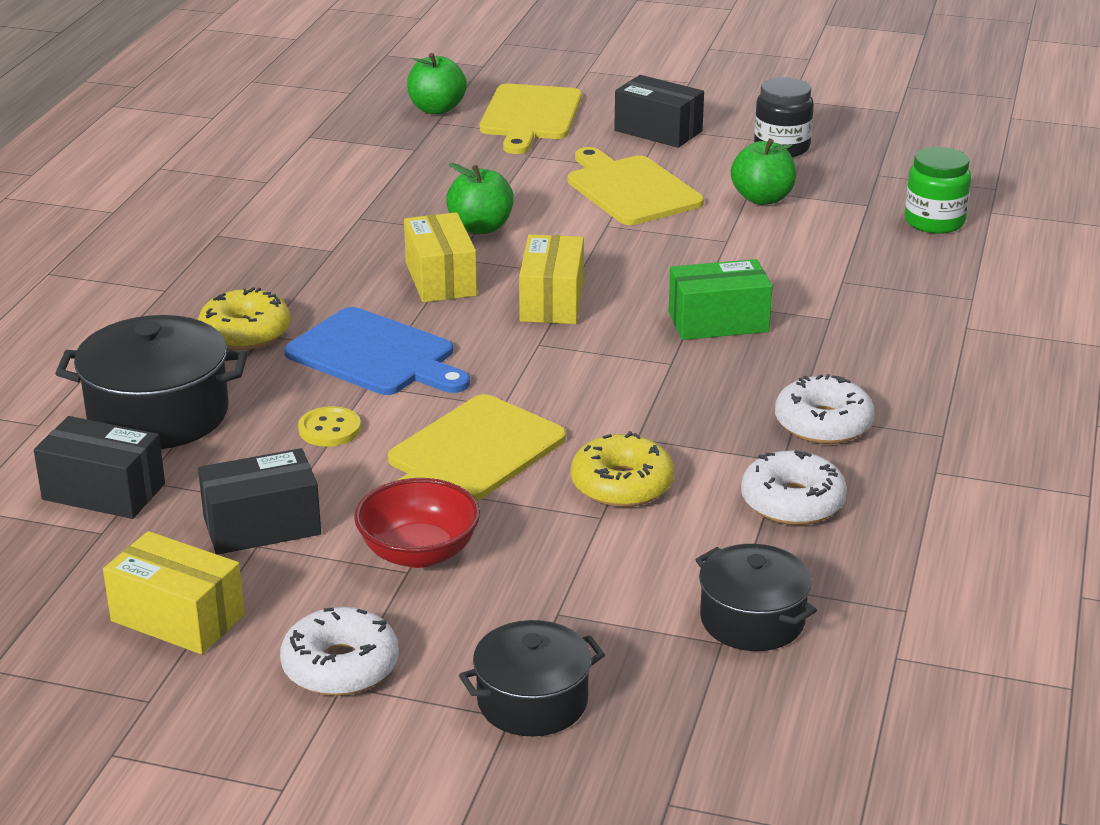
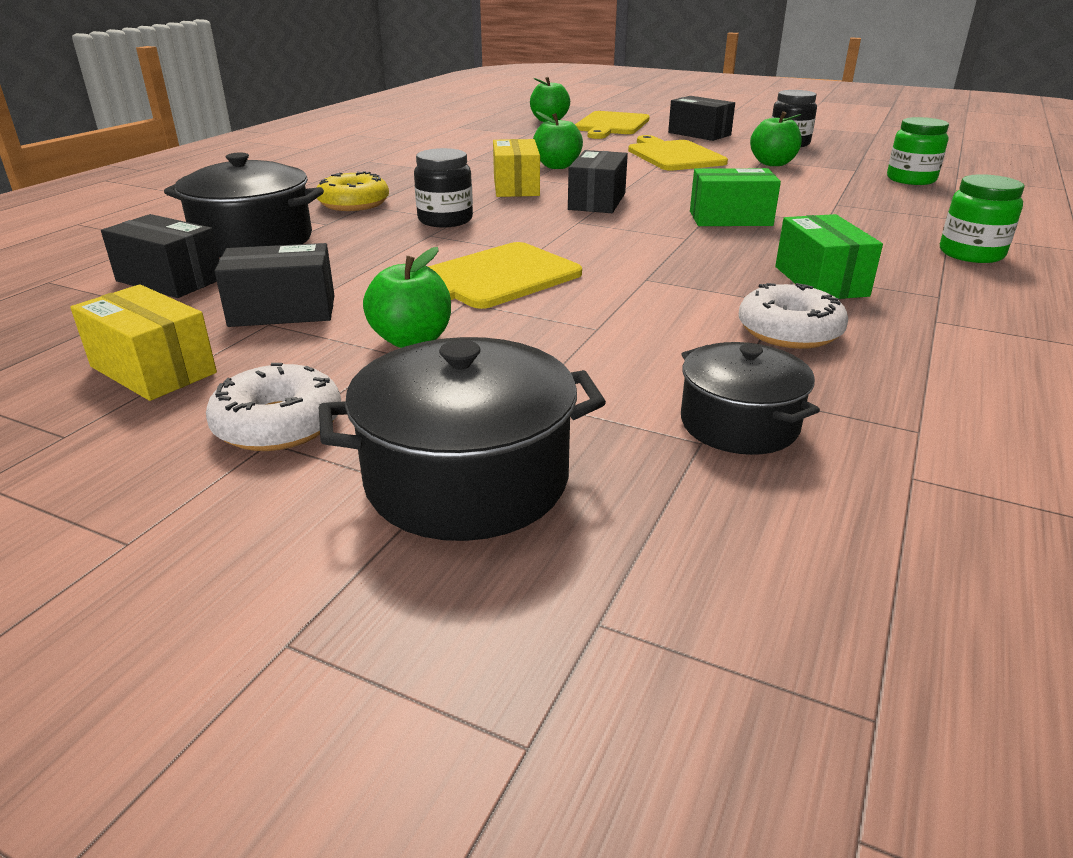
camera: 10 degrees right, 0 degrees up
(329, 429) = (383, 256): yellow button -> none
(375, 355) = (445, 220): blue cutting board -> black jar
(419, 553) = (412, 340): red bowl -> green apple
(532, 701) = (467, 479): black pot -> black pot, size x1.56
(552, 301) = (597, 201): yellow box -> black box
(622, 485) = (623, 307): yellow donut -> none
(823, 424) = (820, 281): white donut -> green box
(985, 363) = (971, 254): none -> green jar

